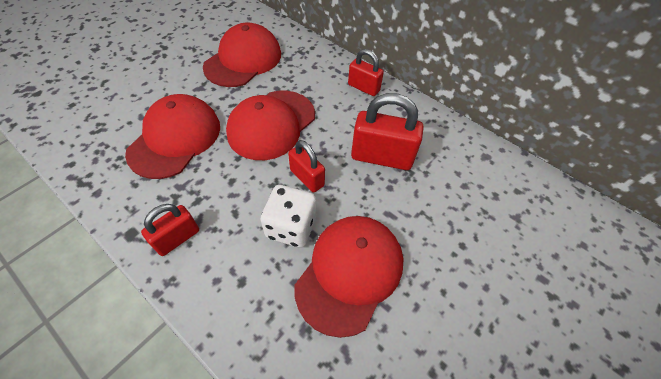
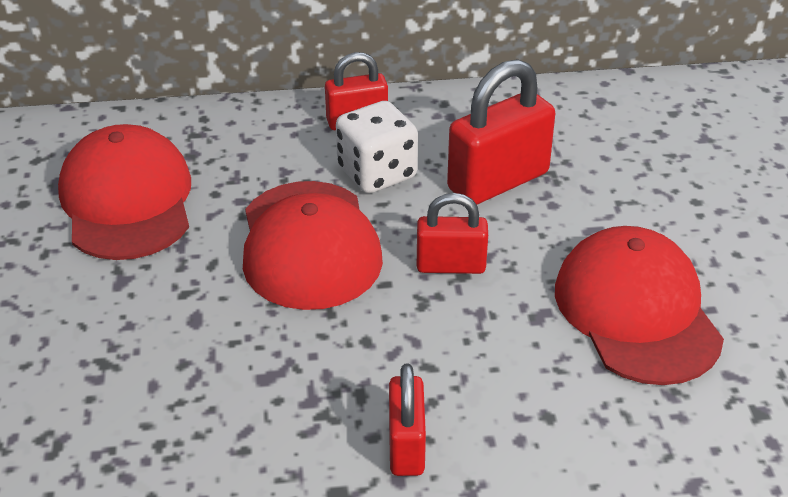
camera: 45 degrees left, 15 degrees down
(175, 139) = (203, 360): red cap -> none
(291, 227) = (514, 324): white dice -> white dice (377, 173)

